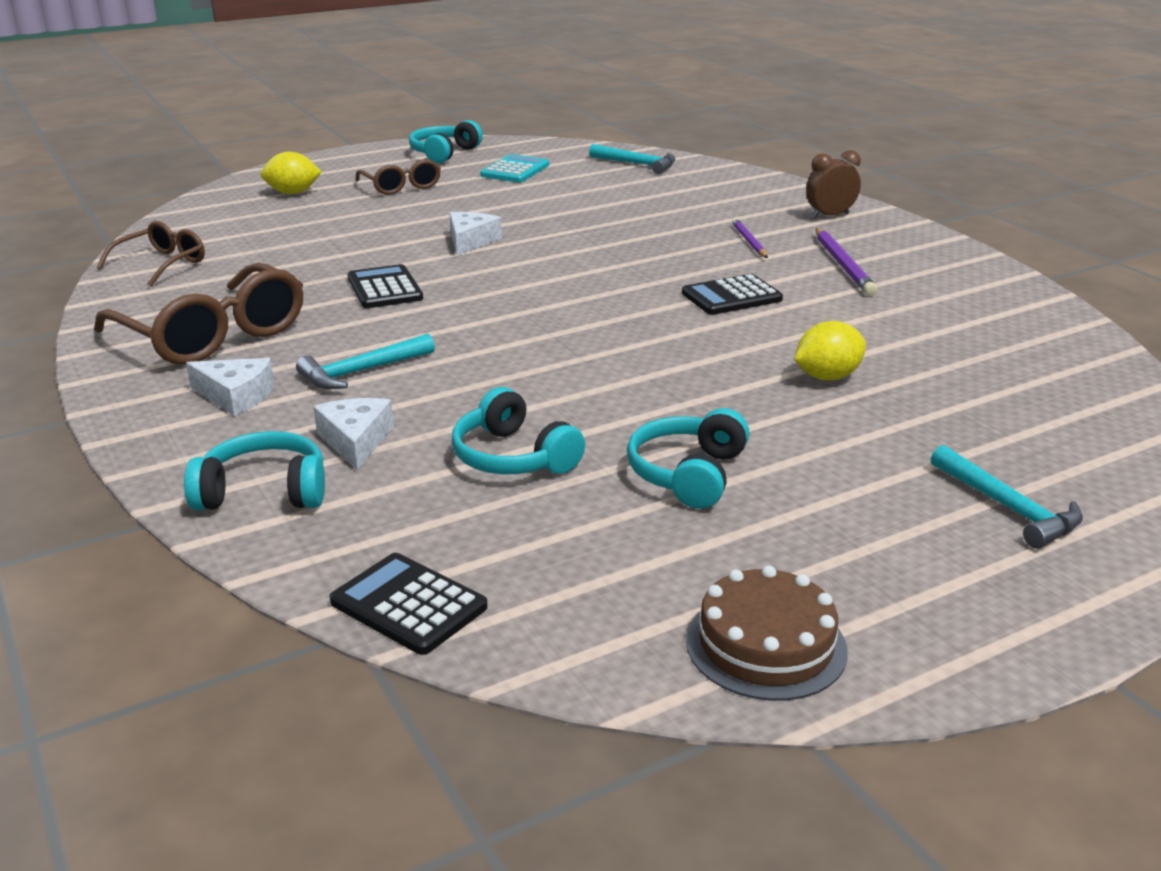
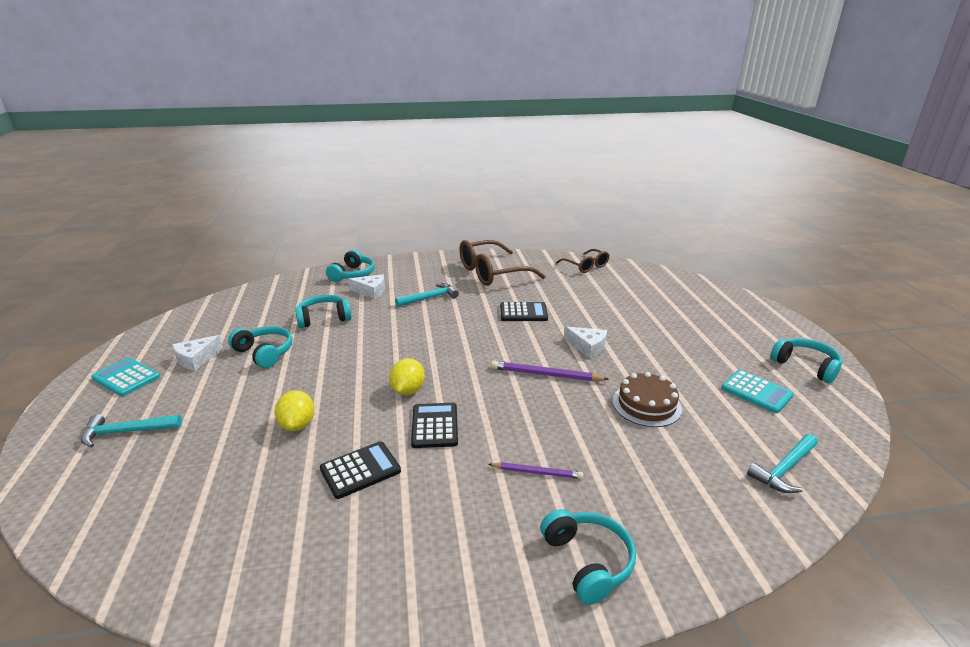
camera: 110 degrees right, 0 degrees up
(236, 396) = (430, 274): white cheese -> white cheese (196, 359)
(292, 193) = (699, 302): yellow lemon -> yellow lemon (408, 390)
(362, 371) = (429, 298): turquoise hammer -> turquoise hammer turned 75 degrees clockwise
(401, 186) = (711, 338): brown glasses -> none
(408, 605) = (262, 289): black calculator -> black calculator (360, 470)
(766, 645) = (156, 340): brown cake -> brown cake (646, 405)
(830, 216) = (588, 561): brown clock -> turquoise headphones
(843, 265) = (456, 511): purple pencil -> purple pencil (546, 375)
(912, 600) = (126, 378): none -> turquoise calculator

